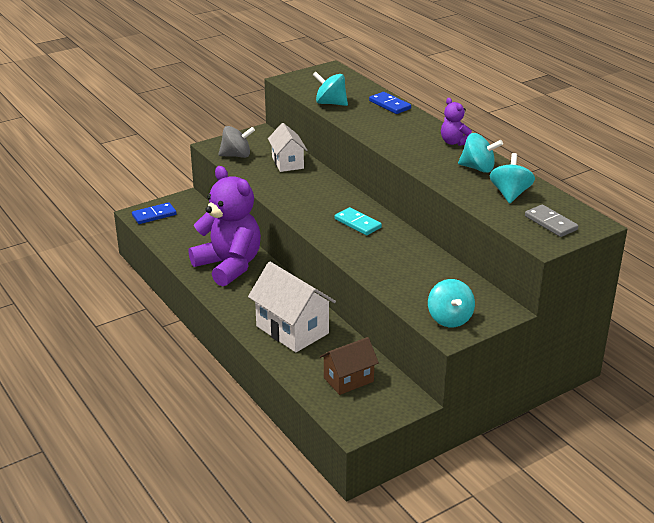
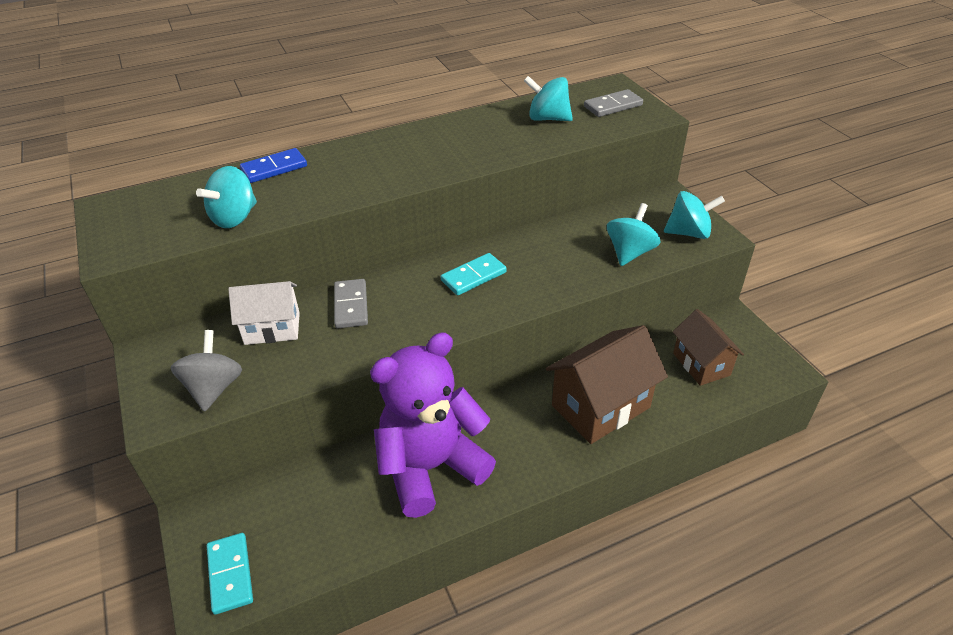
camera: 80 degrees left, 10 degrees up
(154, 215) = (230, 574): blue domino -> turquoise domino
(292, 330) = (600, 406): white house -> brown house
(314, 184) = (351, 306): none -> grey domino
(454, 142) = (409, 135): purple teddy bear -> none
(478, 168) = (482, 129): turquoise spinning top -> turquoise spinning top (629, 252)

